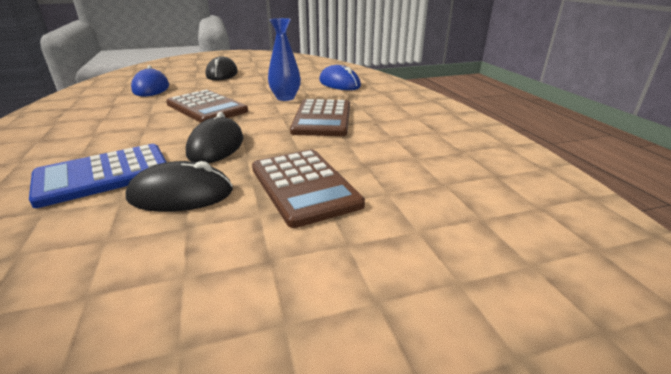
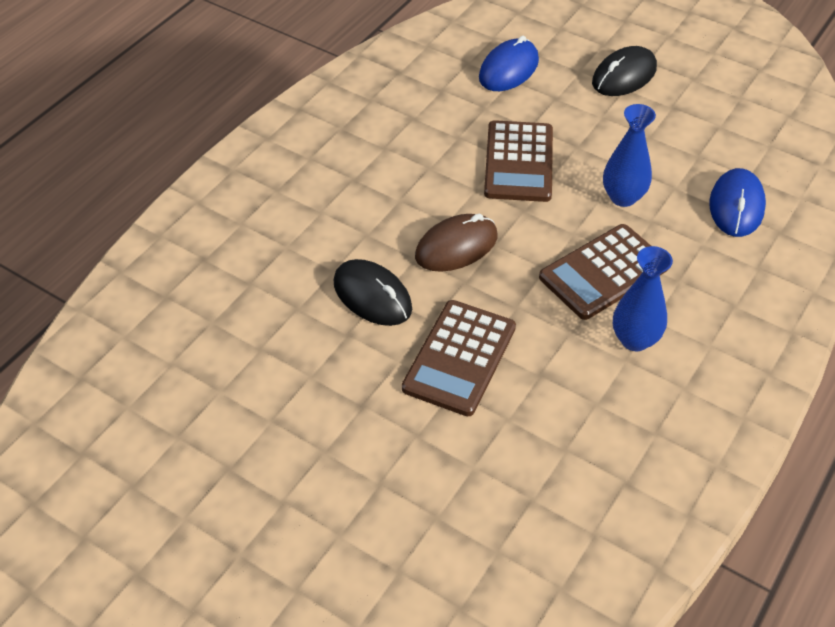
camera: 50 degrees right, 20 degrees up
(103, 175) = (345, 227): blue calculator -> none
(216, 146) = (456, 246): black mouse -> brown mouse
(383, 129) = (635, 339): none -> blue vase

